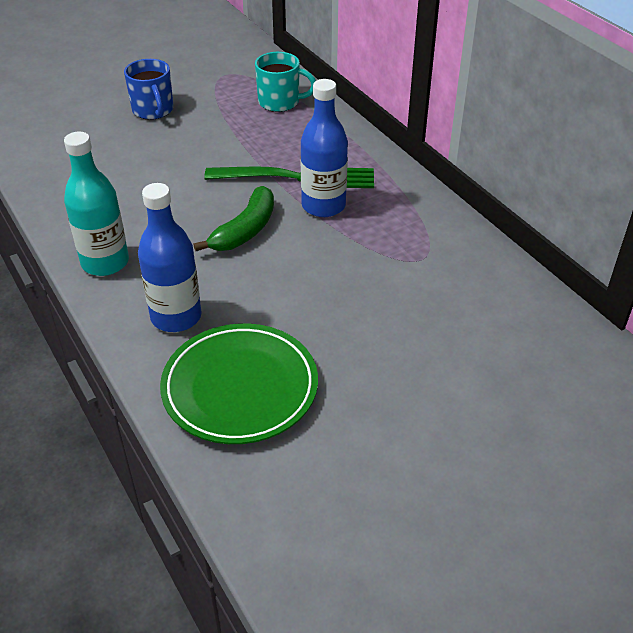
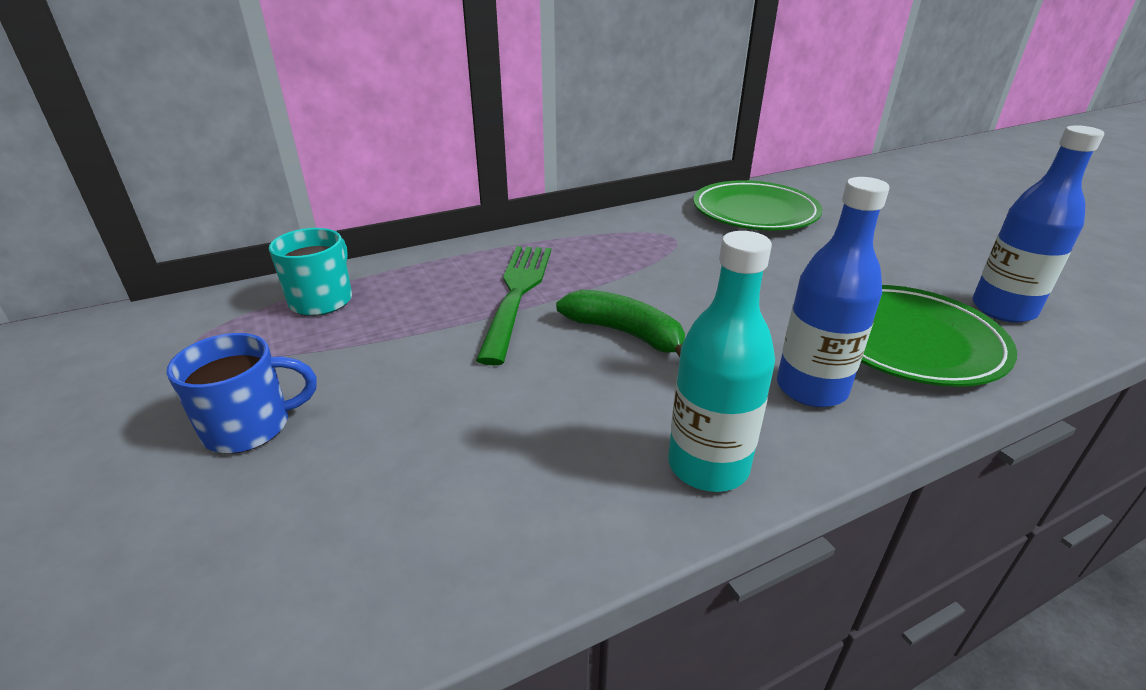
camera: 85 degrees left, 10 degrees down
(323, 206) = (580, 280): blue bottle -> blue bottle (1003, 309)
(505, 322) = (754, 212): none -> green plate

